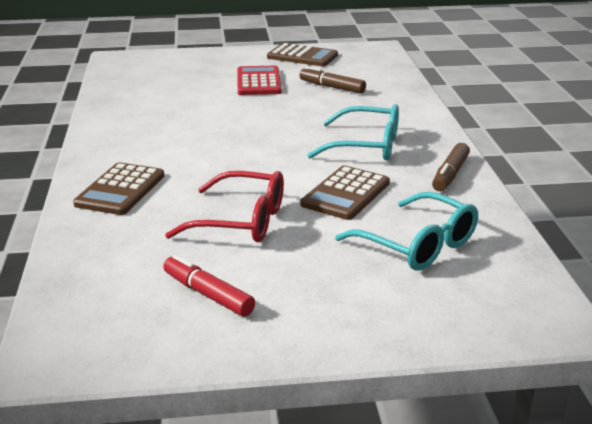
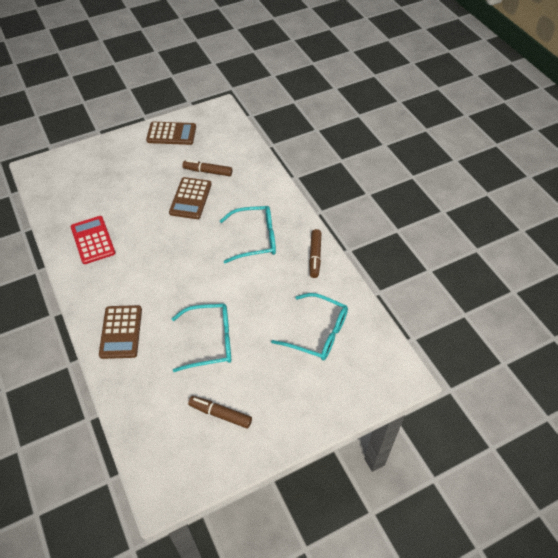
camera: 20 degrees left, 25 degrees up
(208, 294) = (220, 414): red marker -> brown marker
(241, 221) = (210, 341): red glasses -> turquoise glasses
(258, 82) = (154, 177): red calculator -> red calculator (93, 240)
(346, 194) = (261, 295): brown calculator -> brown calculator (190, 198)

